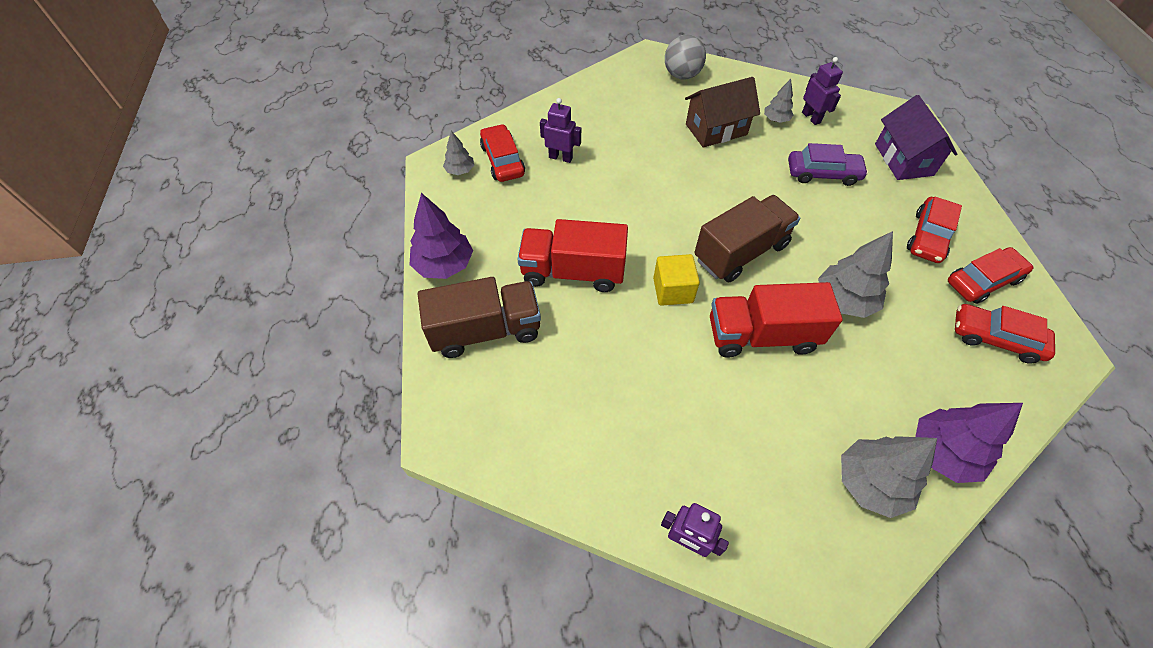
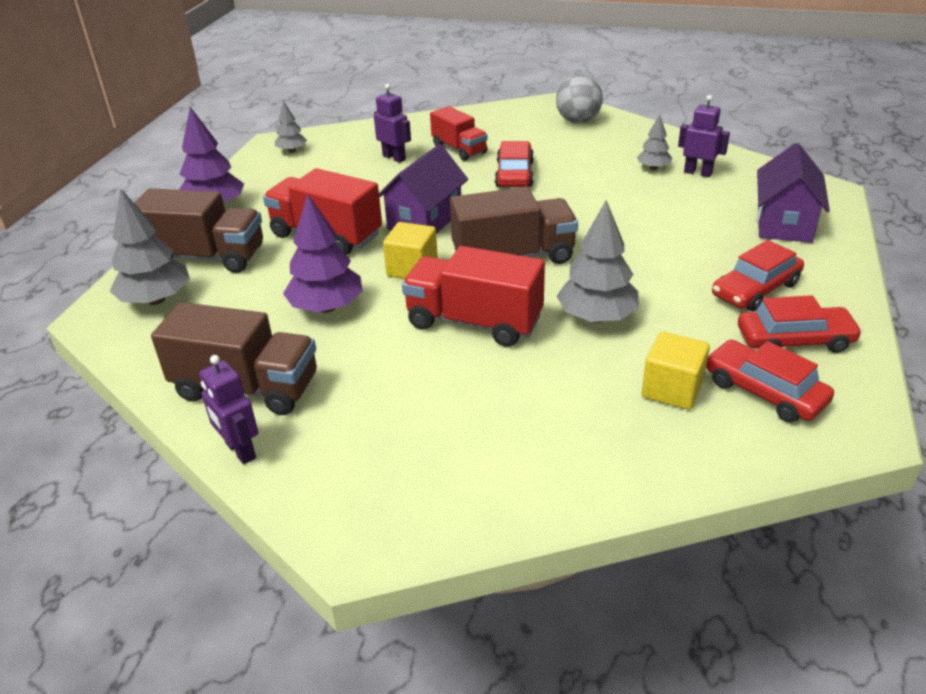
camera: 25 degrees right, 20 degrees down
(503, 160) = (337, 150): red car -> red car (514, 174)
(609, 133) = (459, 149): none -> red truck
(639, 471) = (246, 388): none -> brown truck
(642, 229) = (425, 220): none -> purple house
(716, 129) = (576, 164): brown house -> none
(811, 117) = (698, 173): purple robot -> purple robot turned 60 degrees counterclockwise
(823, 173) = (669, 217): purple car -> none
(870, 483) = (483, 467): grey tree -> grey tree (156, 300)
(939, 357) = (672, 389): none -> yellow cube
(942, 453) = (597, 468): purple tree -> purple tree (326, 307)

